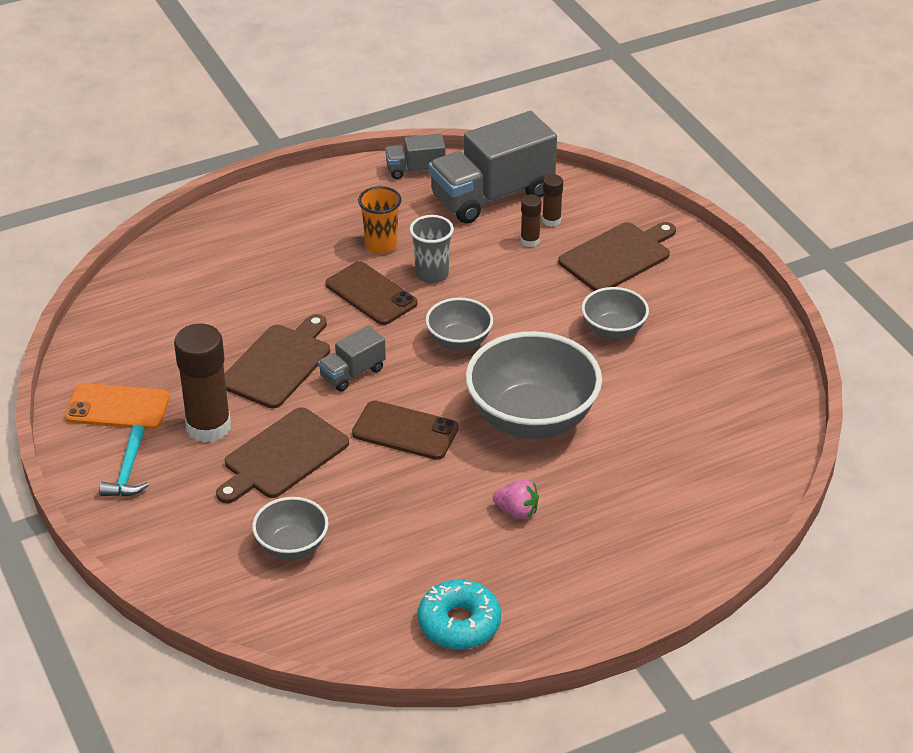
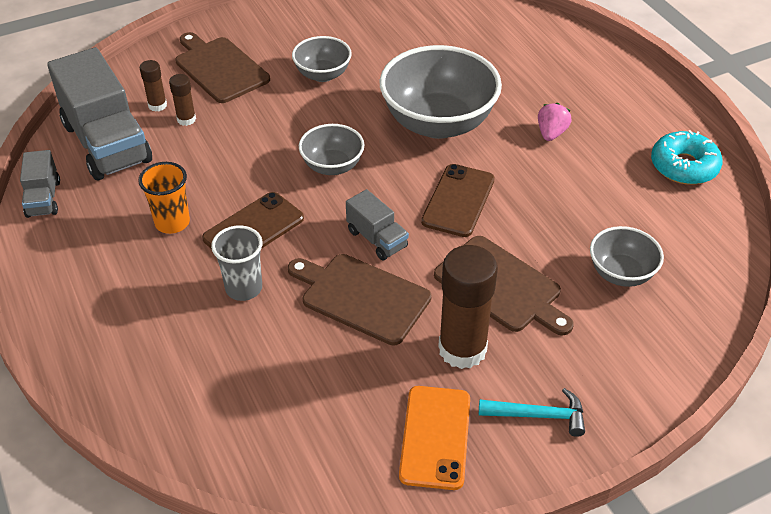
camera: 90 degrees left, 5 degrees up
(432, 274) = (227, 185): grey cup -> grey cup (244, 288)

